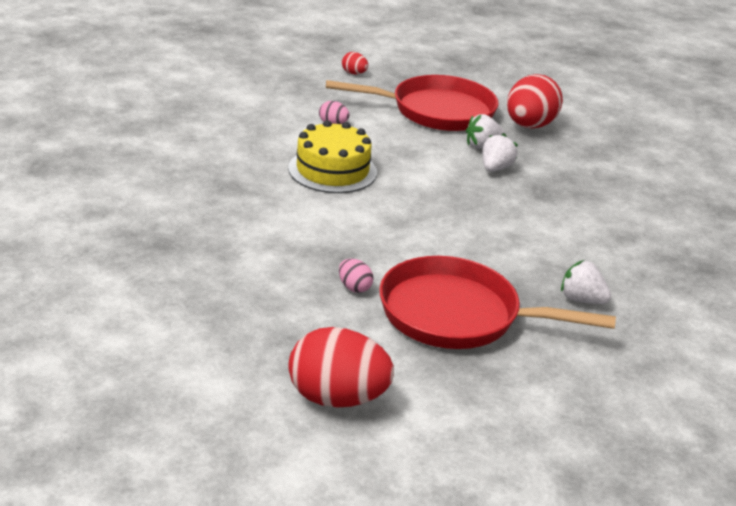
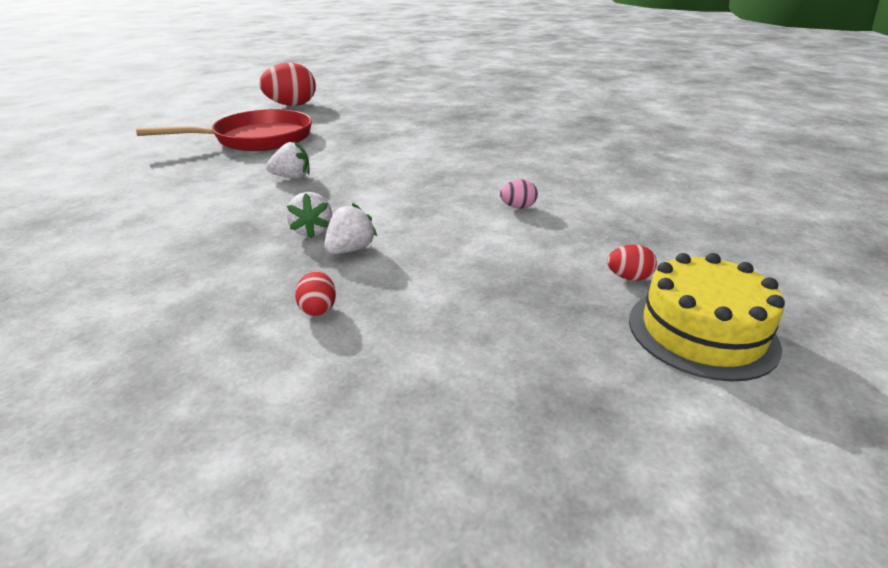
camera: 145 degrees right, 0 degrees up
(332, 170) = (446, 174): yellow cake -> yellow cake (701, 332)
(354, 287) = (333, 131): pink egg -> none
(435, 111) = (456, 270): red pan -> none
(529, 126) = (318, 308): red egg -> red egg, size x0.45
(581, 300) = (170, 168): white strawberry -> white strawberry (292, 177)

